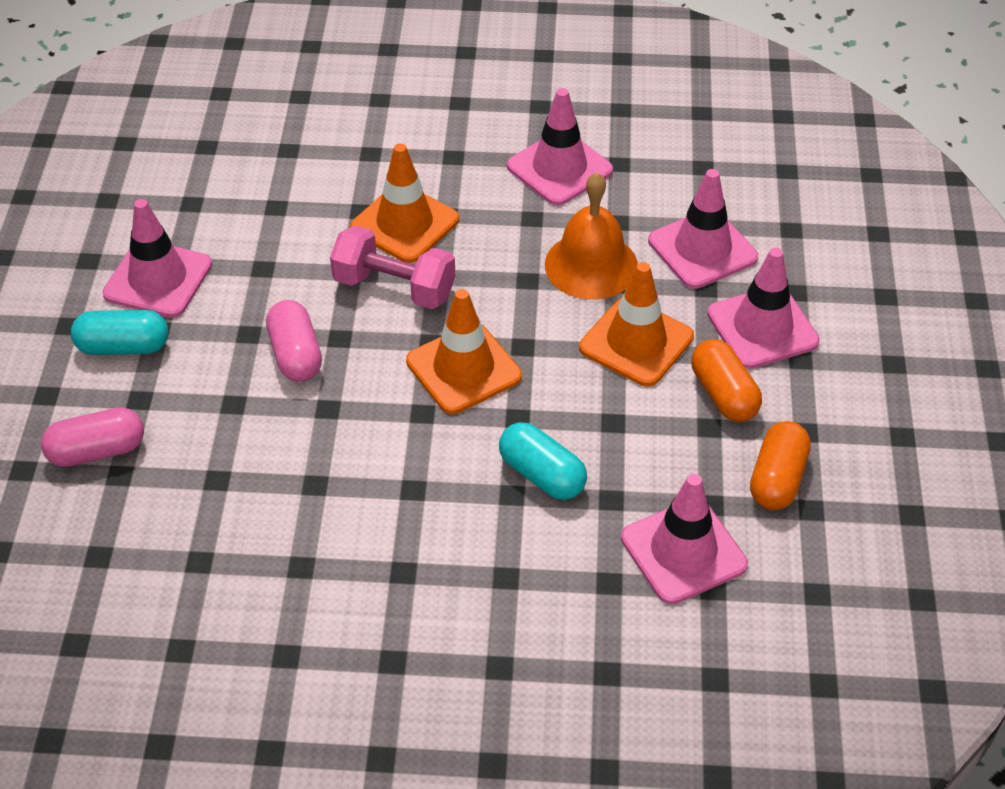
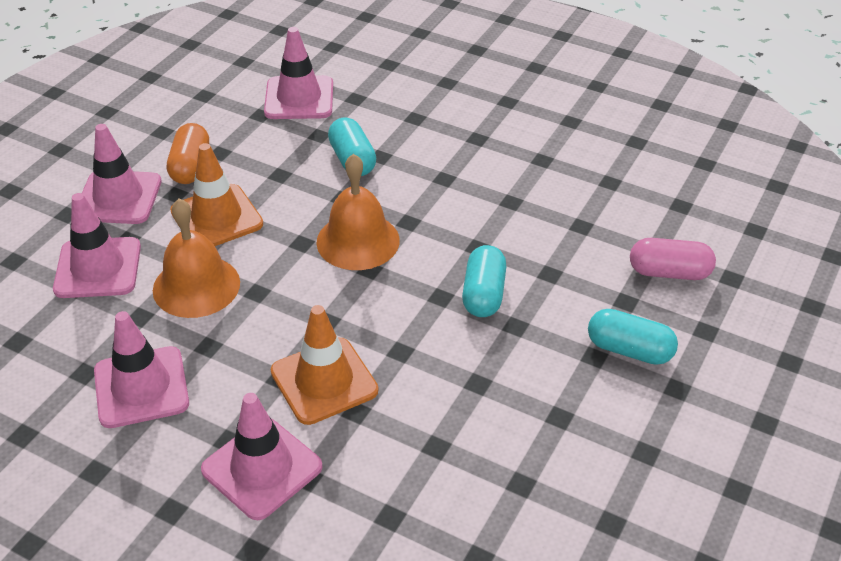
camera: 155 degrees left, 5 degrees down
(158, 279) = (581, 405): pink traffic cone -> pink traffic cone (262, 468)
(295, 355) = (483, 294): pink capsule -> turquoise capsule
(394, 287) = (371, 323): pink dumbbell -> none
(463, 369) = (358, 241): orange traffic cone -> orange bell
(777, 479) = (207, 114): orange capsule -> none

